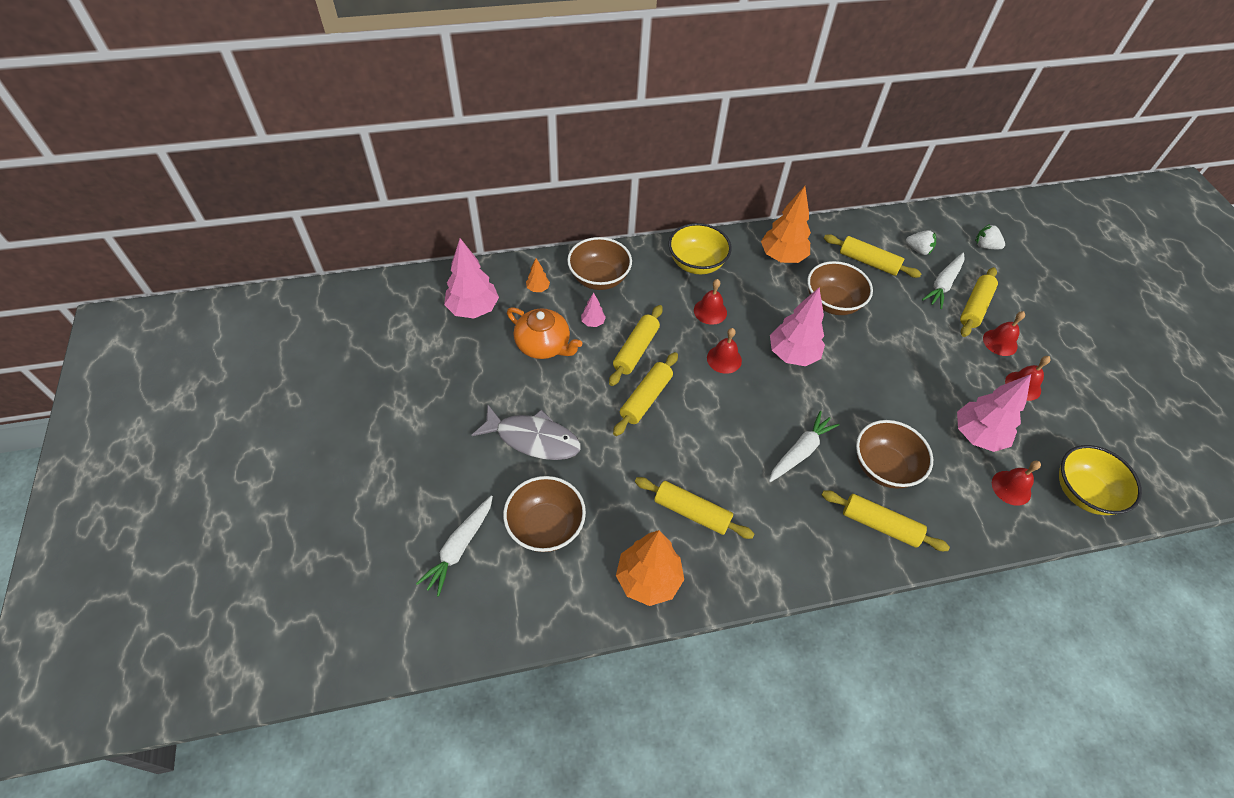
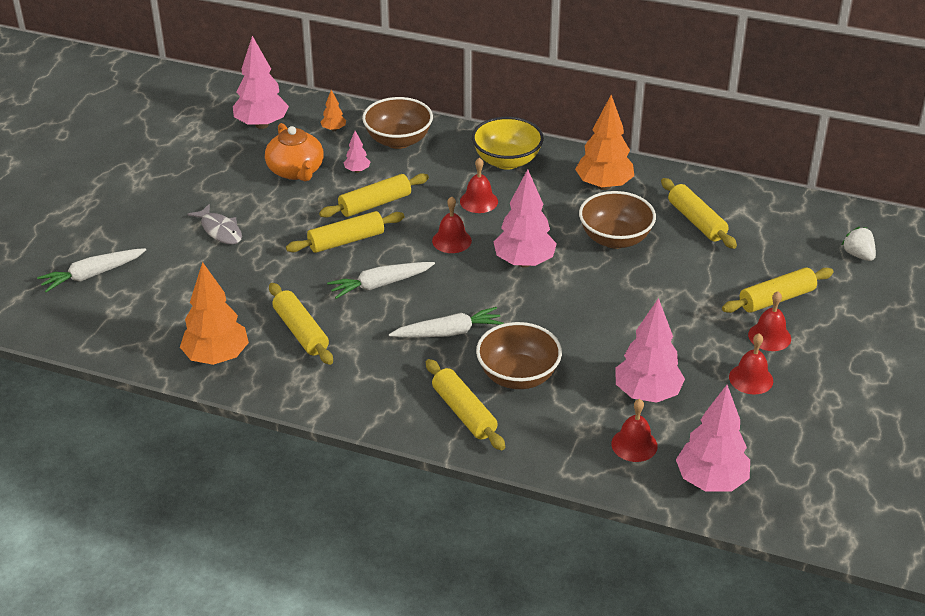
camera: 35 degrees right, 15 degrees down
(533, 439) = (220, 230): grey fish -> grey fish, size x0.66
(546, 526) = (171, 290): brown bowl -> none
(918, 250) = (769, 231): white strawberry -> none
(943, 284) = (762, 268): white carrot -> white carrot (380, 284)
(1083, 492) = (711, 481): yellow bowl -> pink tree

